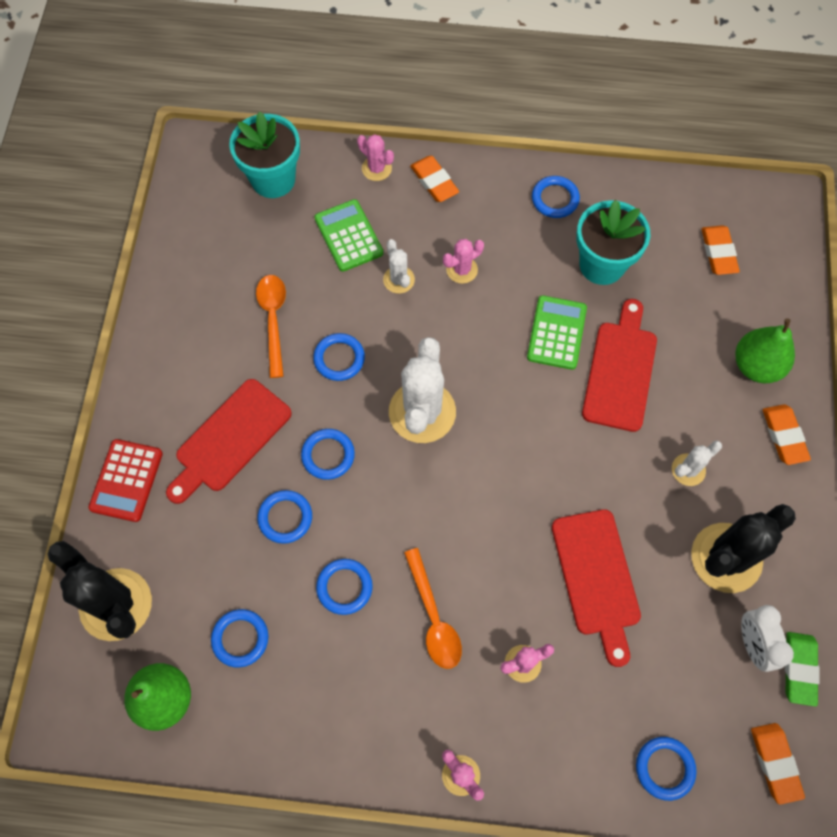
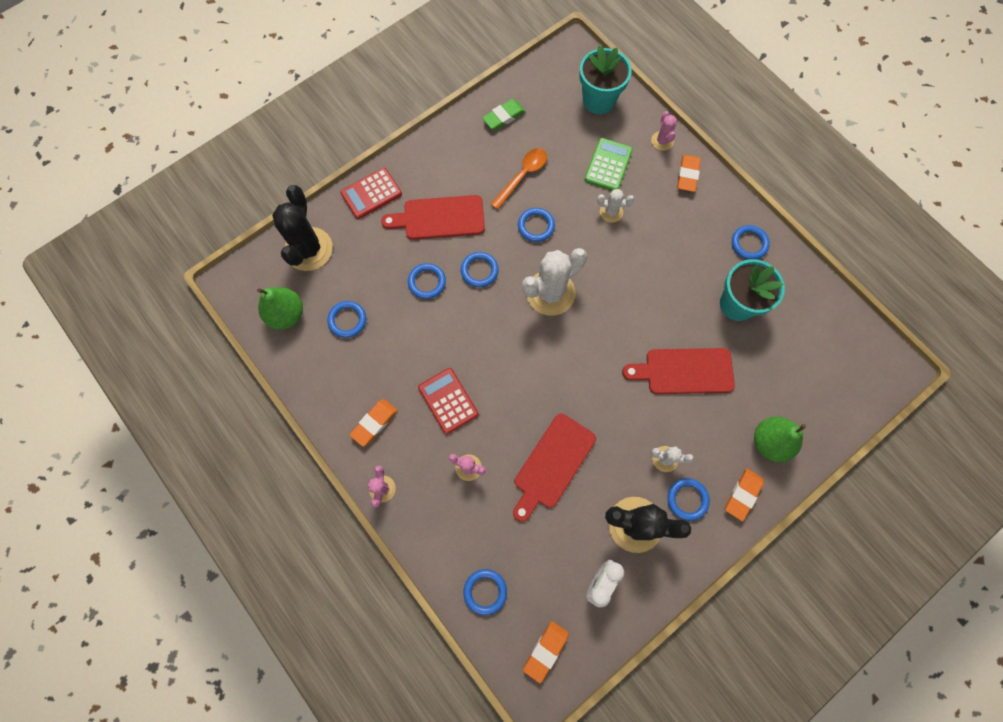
camera: 45 degrees right, 5 degrees up
(344, 587) = (420, 343): blue ring -> blue ring (687, 499)
(399, 280) = (611, 212): white cactus -> white cactus turned 75 degrees clockwise
(433, 617) = (448, 401): orange spoon -> red calculator
(462, 270) = (652, 237): pink cactus -> none
(556, 333) = (669, 318): green calculator -> none
(620, 371) = (684, 371): red cutting board -> red cutting board turned 150 degrees counterclockwise
(718, 252) = (818, 359): orange eraser -> orange eraser (374, 423)
(799, 669) = (612, 620): green eraser -> green eraser (504, 117)

